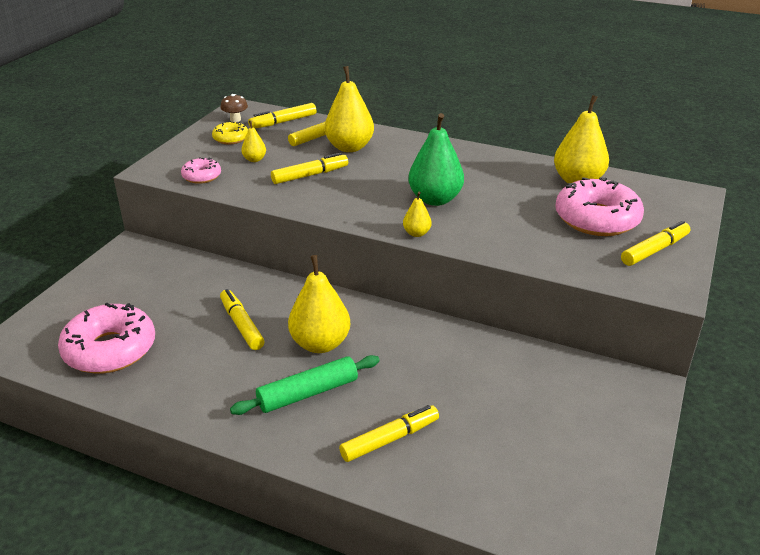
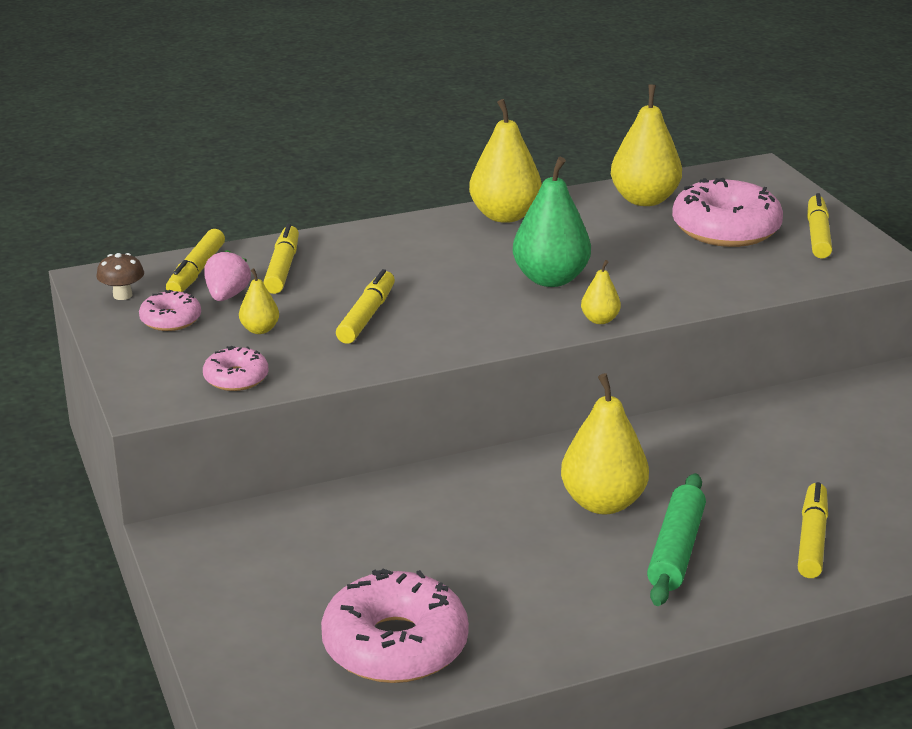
camera: 45 degrees left, 5 degrees down
(231, 138) = (171, 320): yellow donut -> pink donut
(241, 325) = (490, 534): yellow marker -> none
(273, 138) = (227, 296): none -> pink strawberry
(349, 147) = (345, 266): yellow pear -> yellow pear (505, 216)

